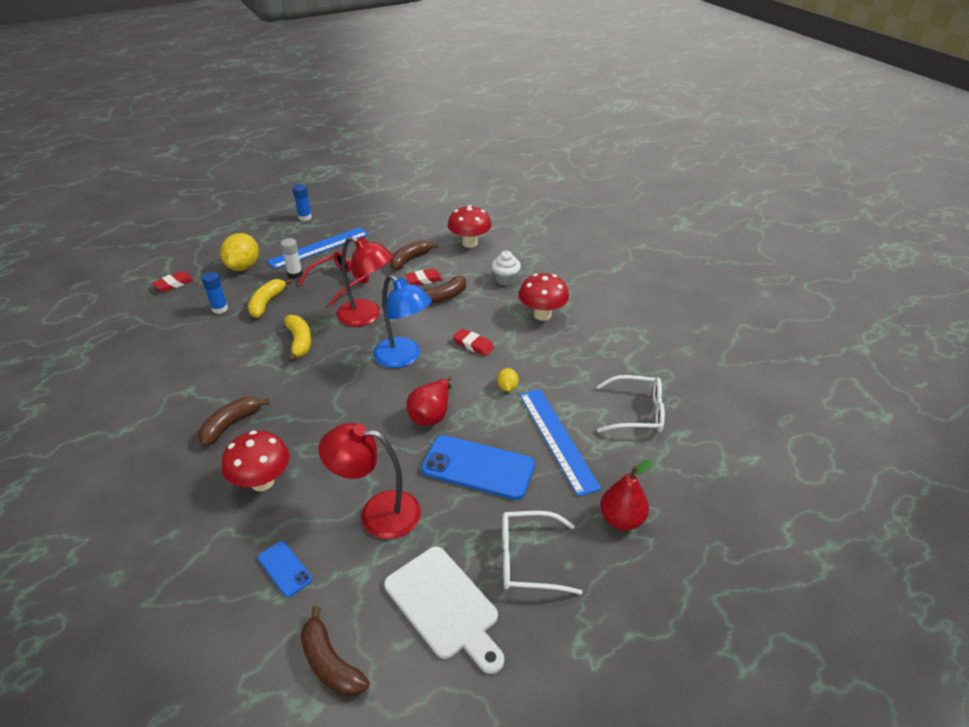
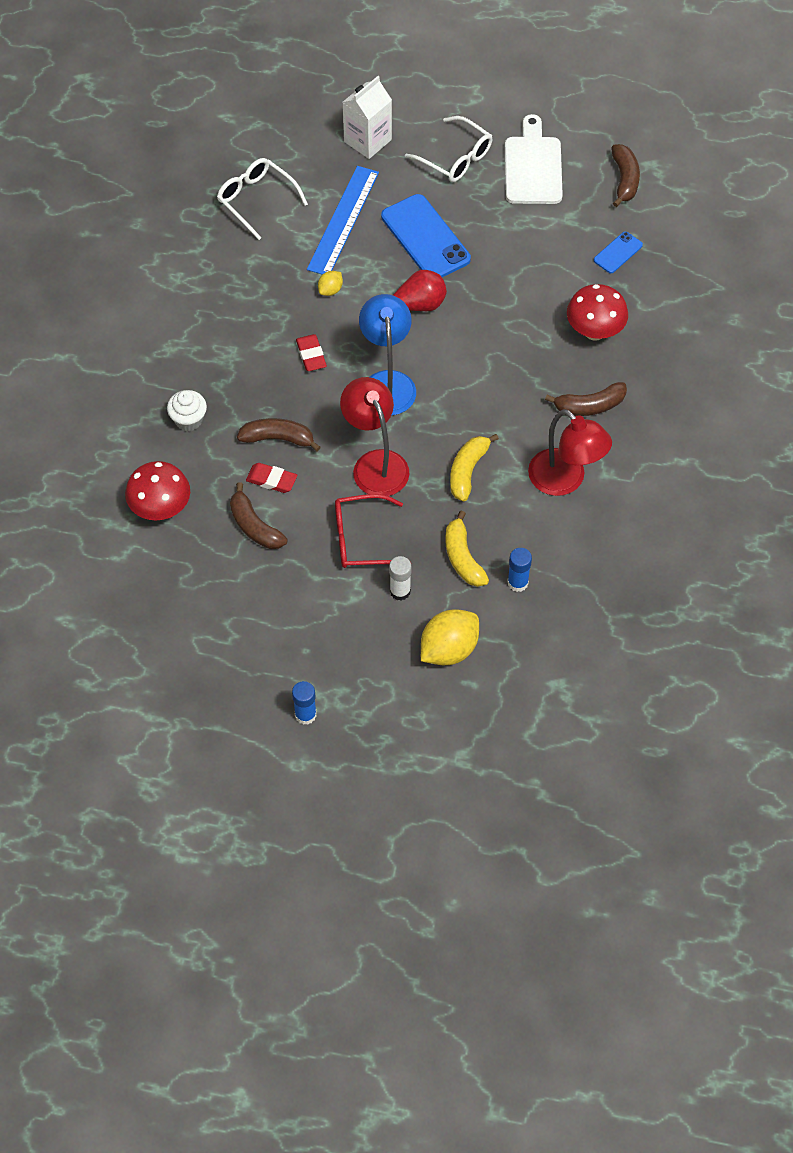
camera: 140 degrees left, 20 degrees up
(174, 284) = (546, 669): red eraser -> none
(267, 303) = (462, 557): yellow banana -> yellow banana turned 105 degrees clockwise
(284, 569) = (618, 253): blue phone -> blue phone turned 45 degrees clockwise
(319, 247) = (337, 627): blue ruler -> none
(377, 513) = (527, 251): red lamp -> red lamp (565, 480)
(410, 260) = (254, 526): brown banana -> brown banana turned 60 degrees clockwise
(542, 315) = (209, 347): red mushroom -> none
(621, 519) = (367, 141): red pear -> white carton

